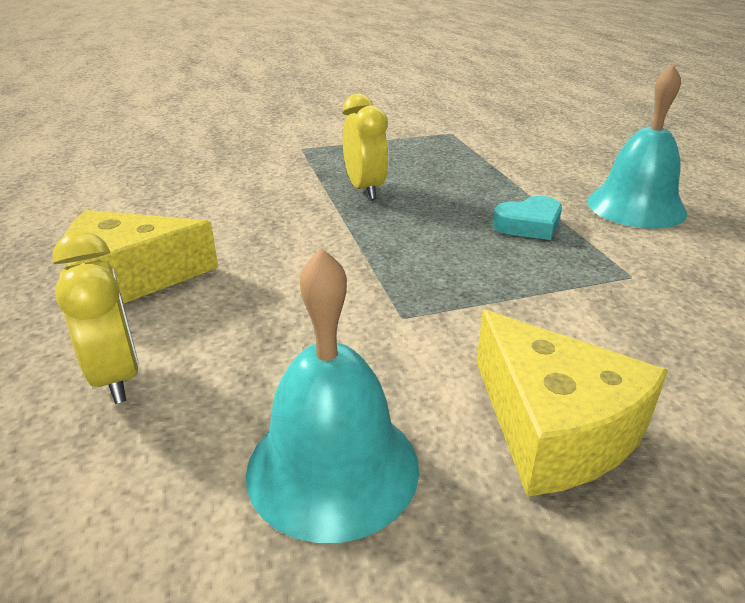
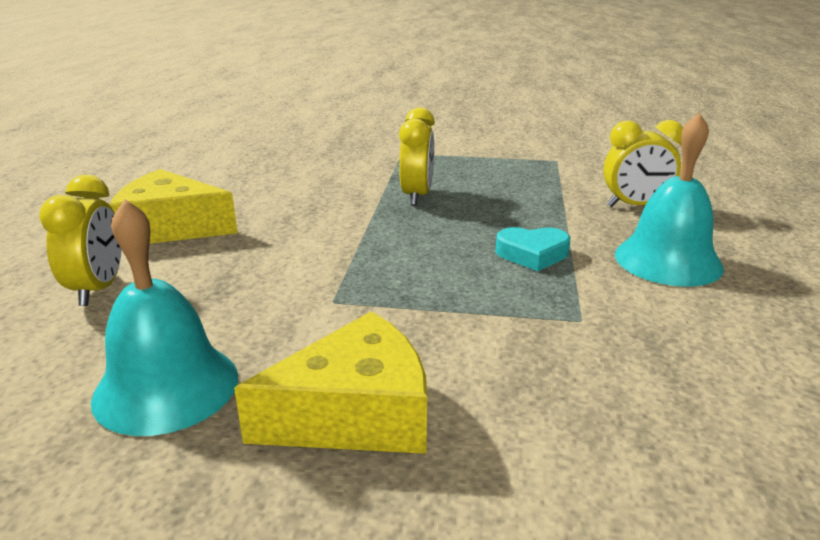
camera: 25 degrees right, 5 degrees down
(554, 427) = (355, 414): yellow cheese -> yellow cheese turned 105 degrees counterclockwise
(559, 164) = (635, 206): none -> yellow clock

